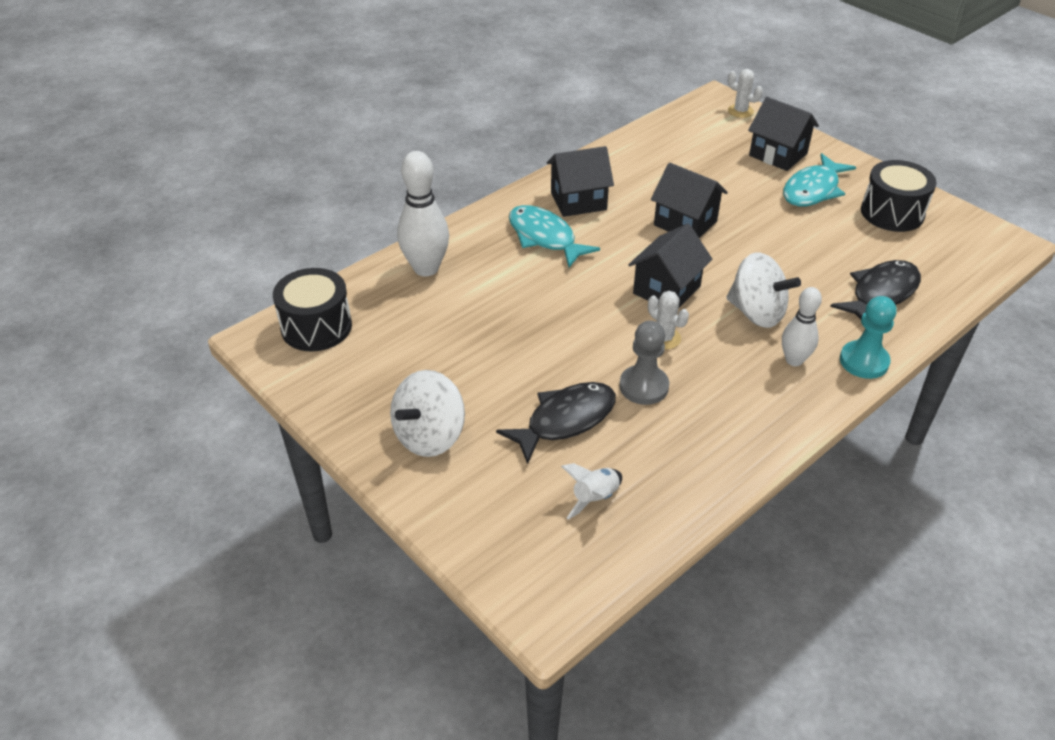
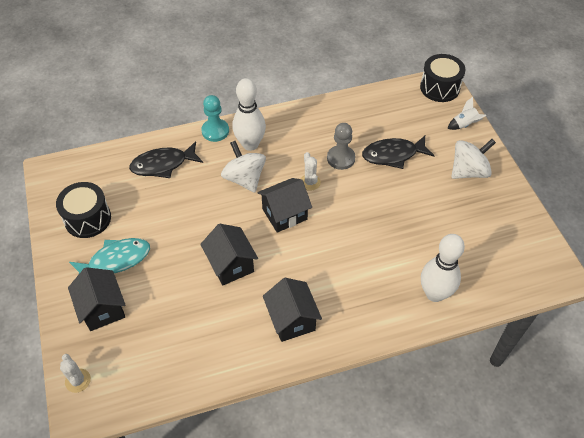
camera: 155 degrees left, 10 degrees up
(316, 327) = (522, 269): black drum -> black drum (439, 88)
(545, 237) = (337, 290): turquoise fish -> none
(578, 201) = (291, 319): black house -> black house turned 60 degrees clockwise
(594, 498) = (398, 115): white rocket -> white rocket (464, 125)
(794, 360) = (250, 144): white bowling pin -> white bowling pin, size x1.59

